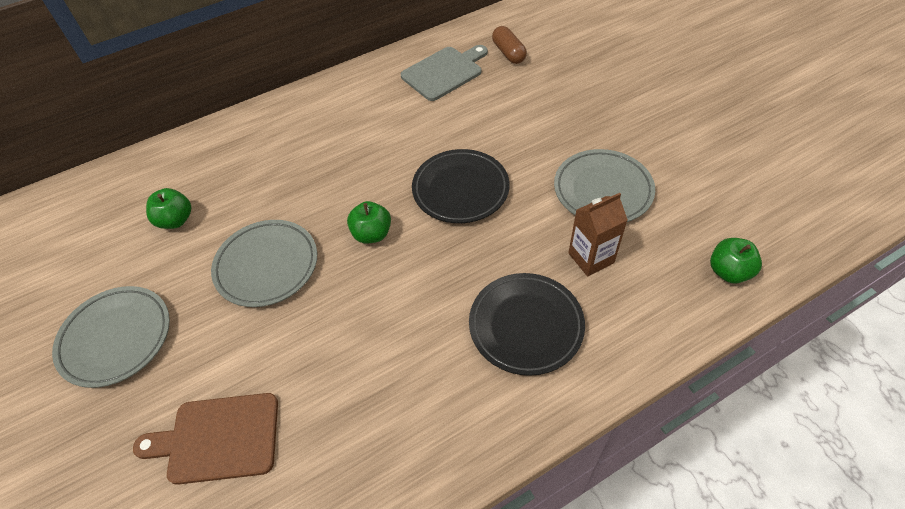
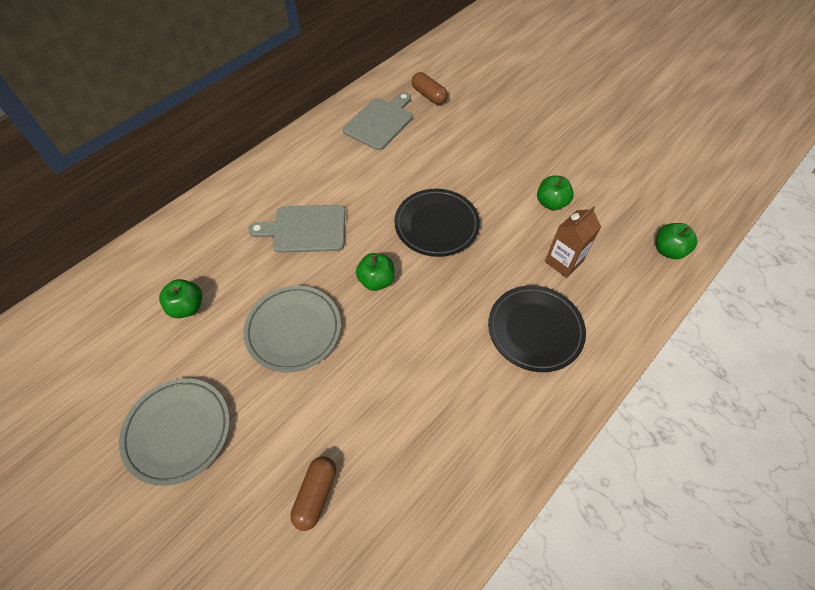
camera: 20 degrees left, 5 degrees up
(218, 438) = (316, 494): brown cutting board -> brown capsule
(321, 167) = (305, 229): none -> grey cutting board
(602, 190) = (551, 203): grey plate -> green apple

